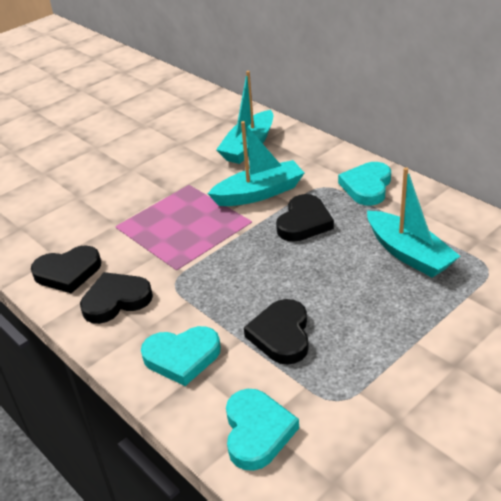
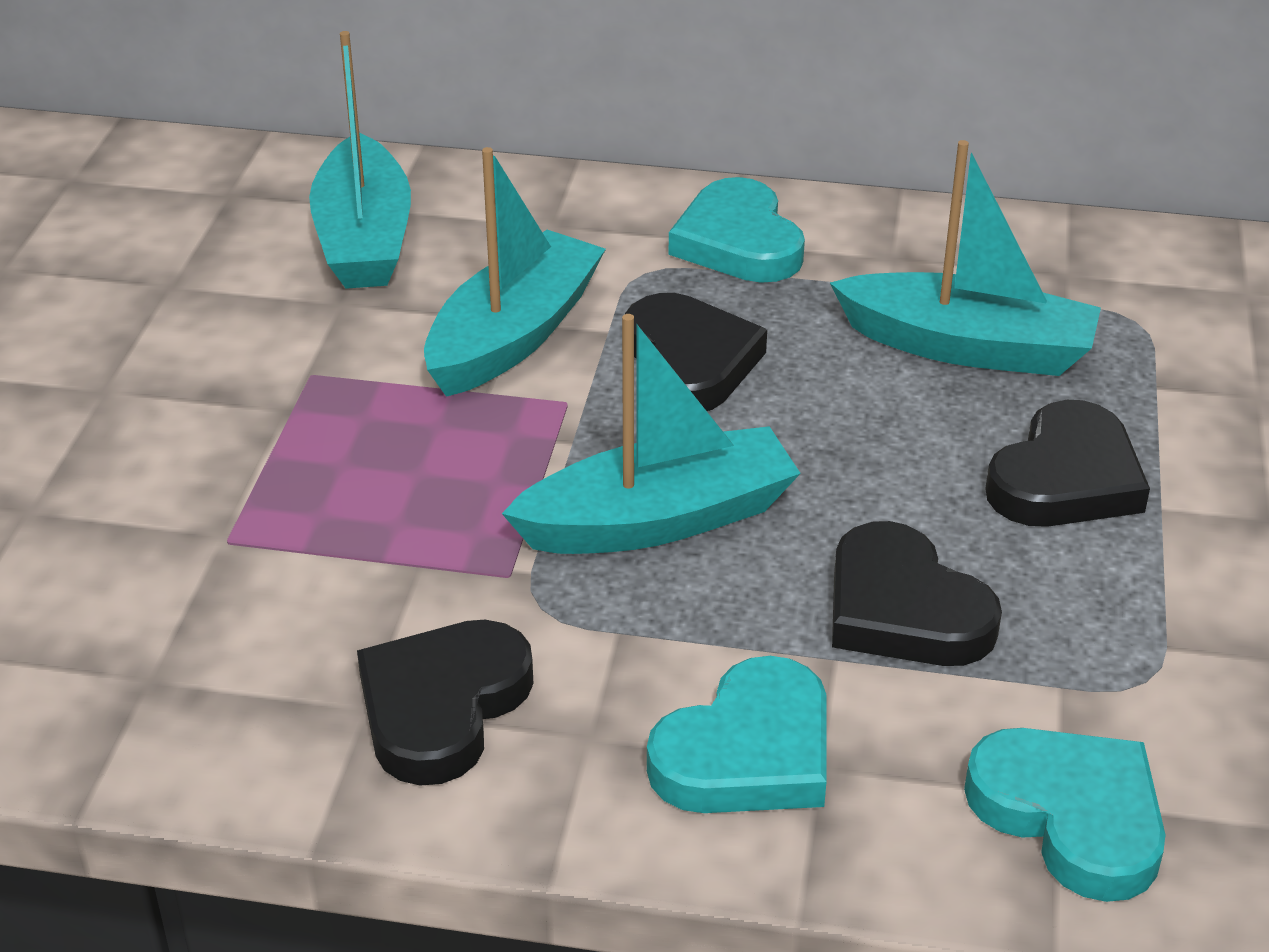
camera: 40 degrees left, 0 degrees up
(68, 272) = (229, 699): black heart -> black heart (1065, 478)
(237, 271) = (658, 520): none -> turquoise boat

